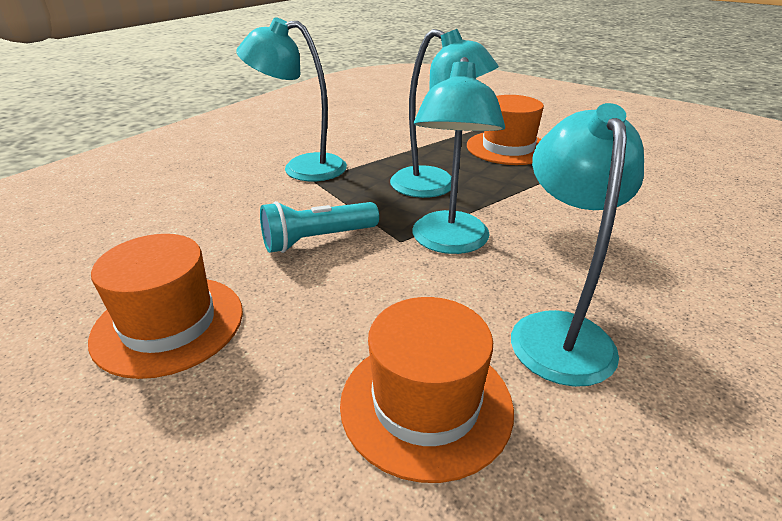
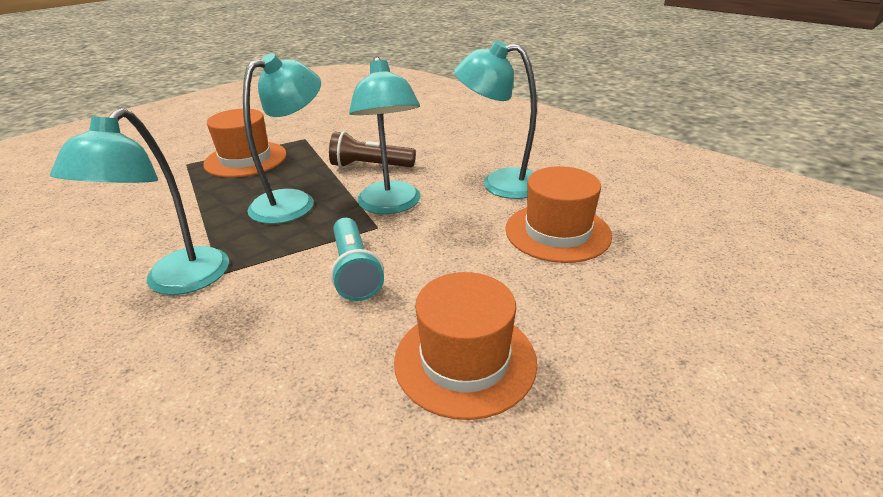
camera: 80 degrees left, 0 degrees up
(449, 243) = (391, 206): turquoise lamp -> turquoise lamp turned 60 degrees clockwise
(539, 215) = (370, 166): none -> brown flashlight

